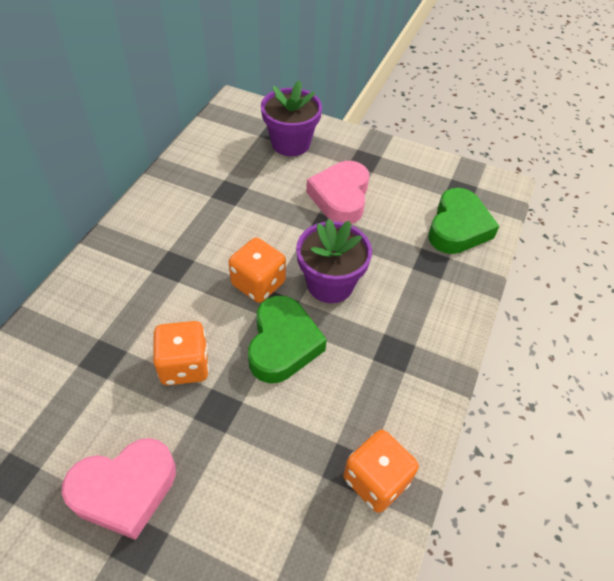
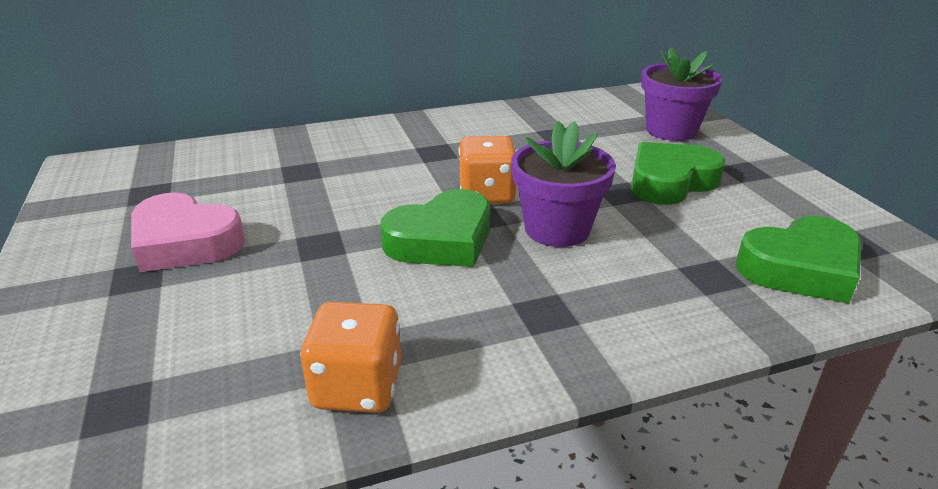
camera: 50 degrees right, 20 degrees down
(184, 365) = (344, 206): orange dice -> none
(340, 197) = (670, 182): pink heart -> green heart

